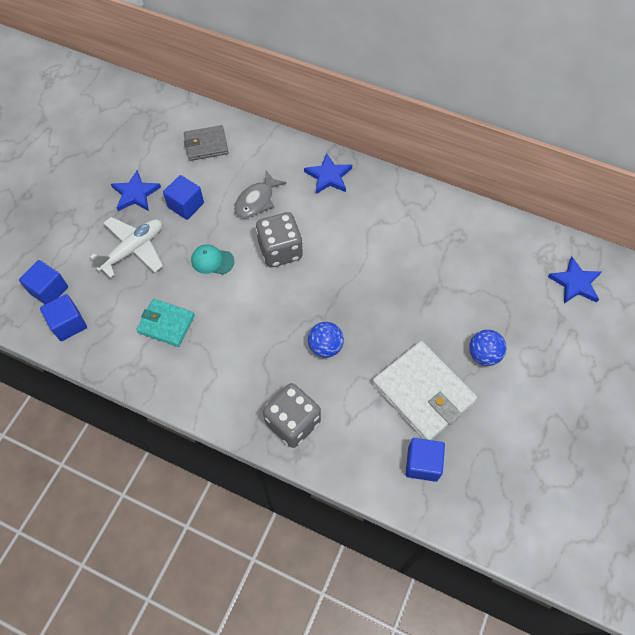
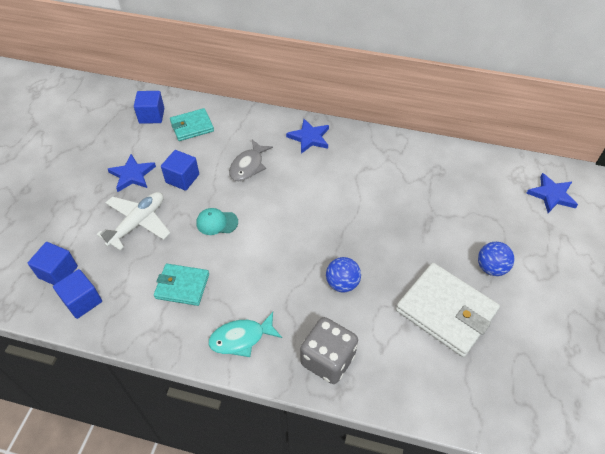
camera: 10 degrees left, 10 degrees down
(206, 145) = (192, 126): grey wallet -> turquoise wallet
(214, 387) = (241, 338): none -> turquoise fish
(280, 250) = (279, 205): grey dice -> none
(422, 464) = (464, 378): blue cube -> blue cube (151, 116)

